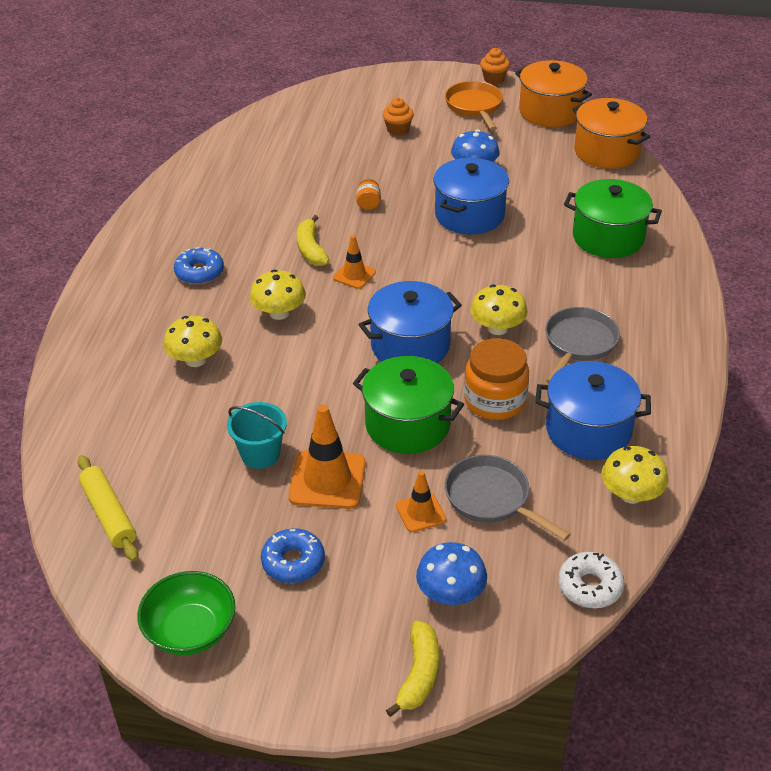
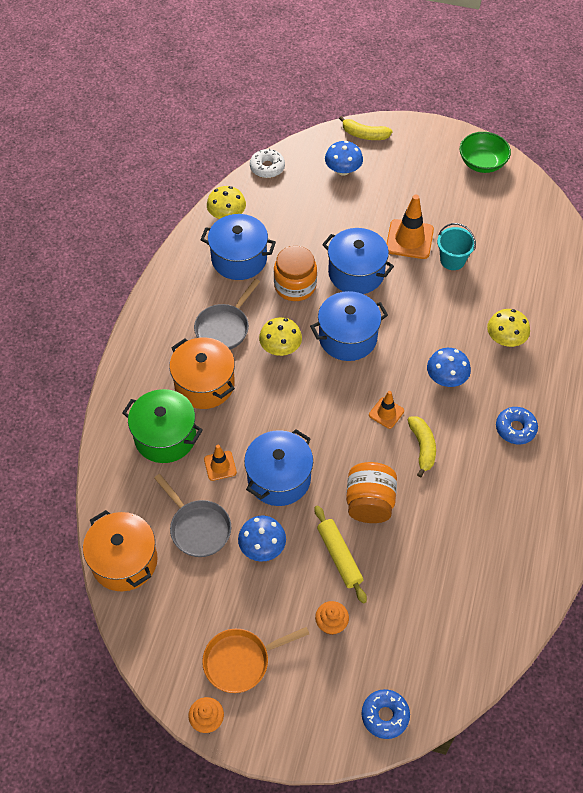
camera: 175 degrees left, 15 degrees up
(109, 514) = (541, 229): yellow rolling pin -> yellow rolling pin (339, 556)
(279, 313) = (446, 378): yellow mushroom -> blue mushroom
(293, 562) = (429, 193): blue donut -> blue donut (385, 716)
(368, 204) = (369, 503): orange jar -> orange jar, size x2.16
(407, 424) = (356, 273): green pot -> blue pot
(419, 674) = (364, 135): yellow banana -> yellow banana turned 90 degrees counterclockwise
(420, 512) = (354, 214): orange traffic cone -> orange traffic cone (220, 466)
(474, 107) = (241, 661): orange pan -> orange pan turned 75 degrees clockwise
(492, 499) = (310, 219): grey pan -> grey pan (198, 528)
(550, 111) = (160, 641): orange pot -> orange pot (204, 384)

